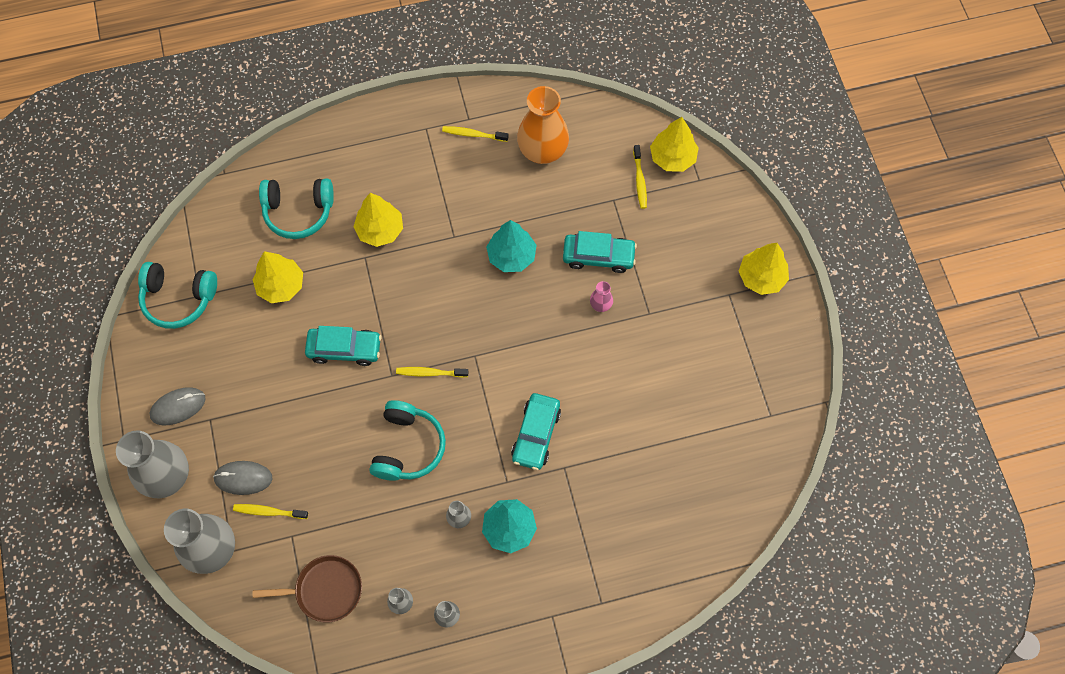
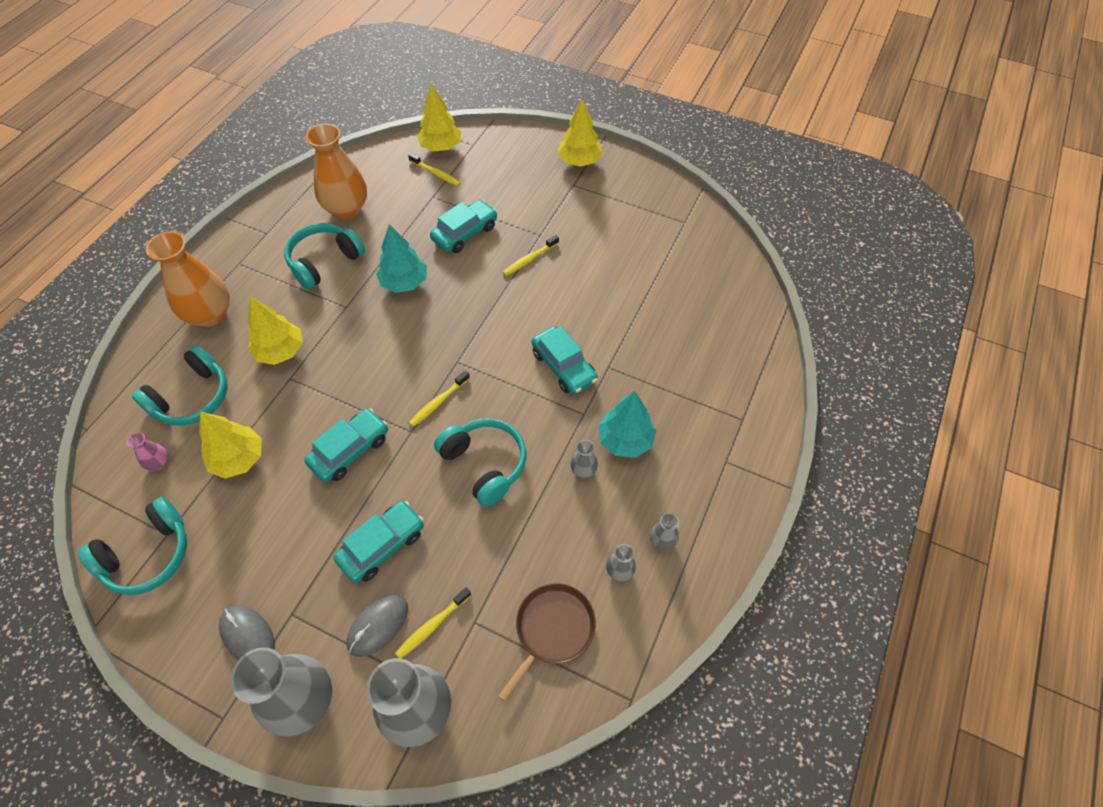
camera: 50 degrees left, 10 degrees down
(178, 407) = (247, 636): grey mouse -> grey mouse turned 60 degrees counterclockwise
(296, 433) = (382, 545): none -> turquoise car
(368, 155) = (210, 314): none -> orange vase
(473, 134) = (282, 239): yellow toothbrush -> yellow toothbrush (529, 259)
(479, 183) = (324, 262): none -> turquoise headphones
(600, 304) = (503, 257): pink vase -> pink vase (159, 463)

